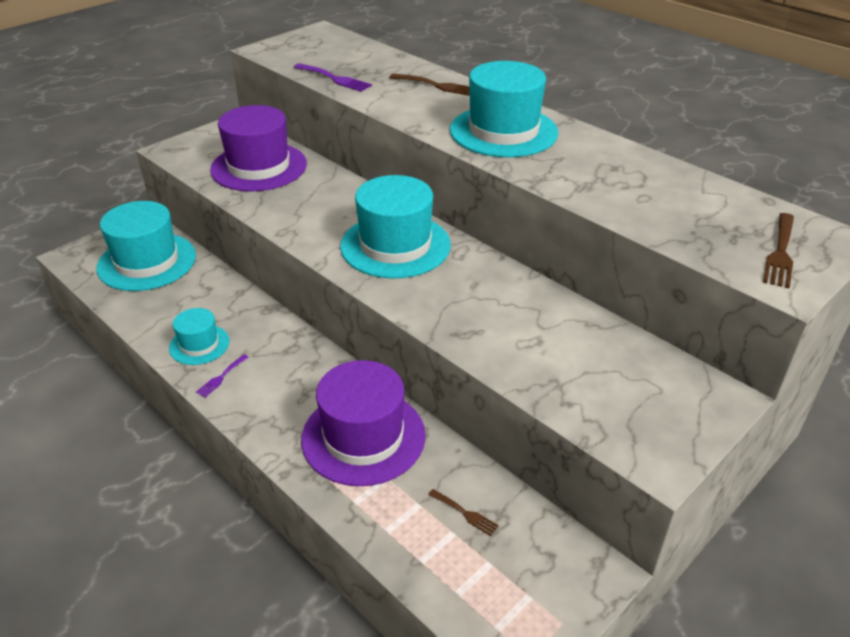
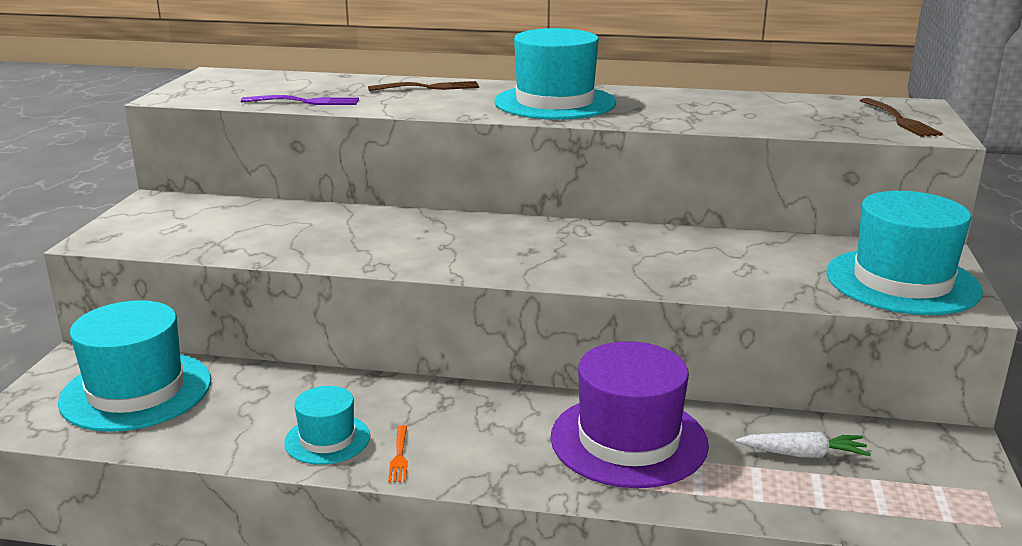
camera: 35 degrees left, 15 degrees down
(221, 377) = (399, 456): purple fork -> orange fork
(259, 167) = (247, 226): purple hat -> none
(395, 245) = (510, 243): turquoise hat -> turquoise hat (902, 282)
(465, 513) = (803, 454): brown fork -> white carrot

